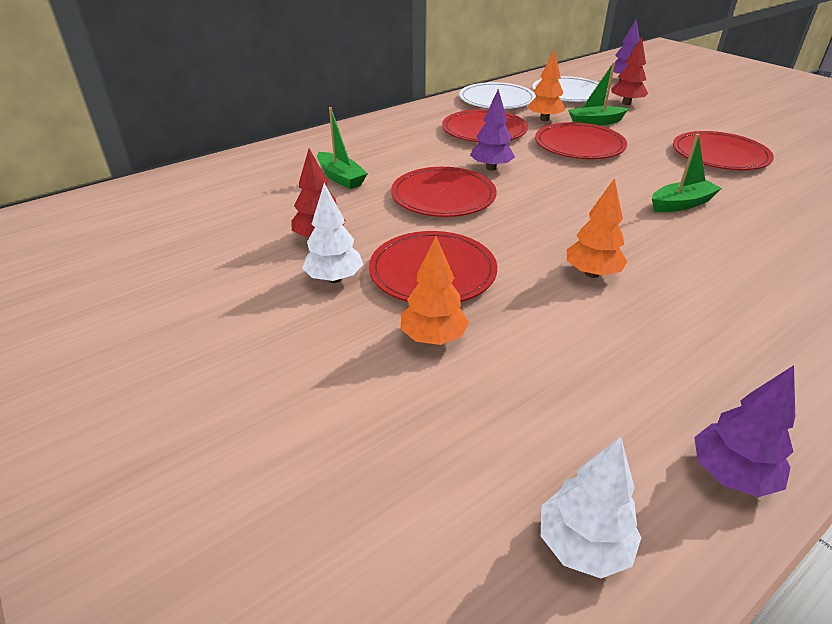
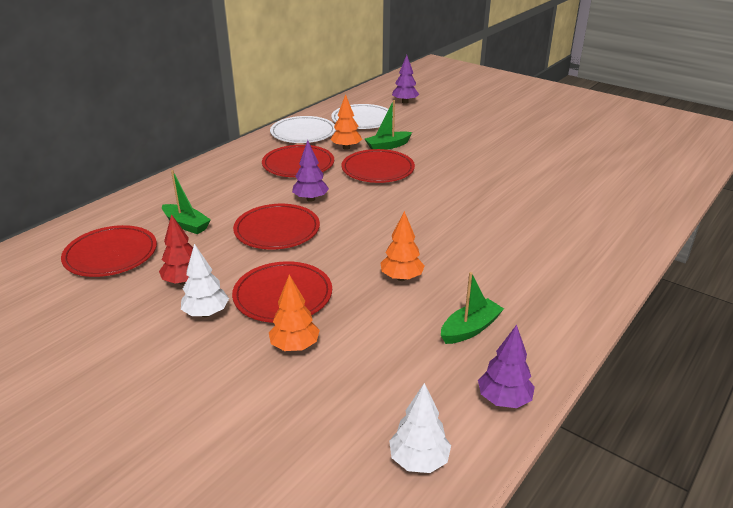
camera: 15 degrees left, 5 degrees down
(626, 103) = (410, 125): red tree -> none
(681, 204) = (460, 211): green boat -> green boat (470, 329)
(719, 155) = (485, 165): red plate -> red plate (111, 255)

